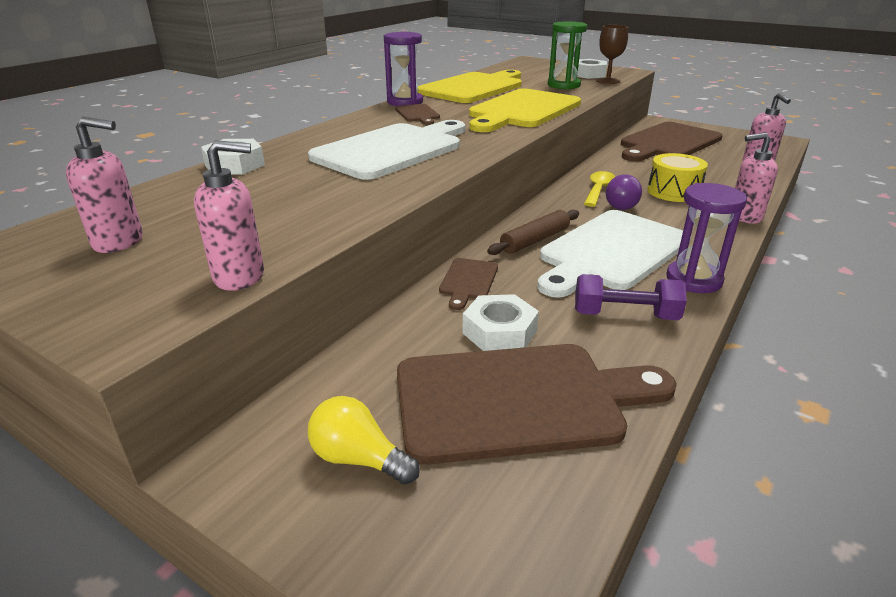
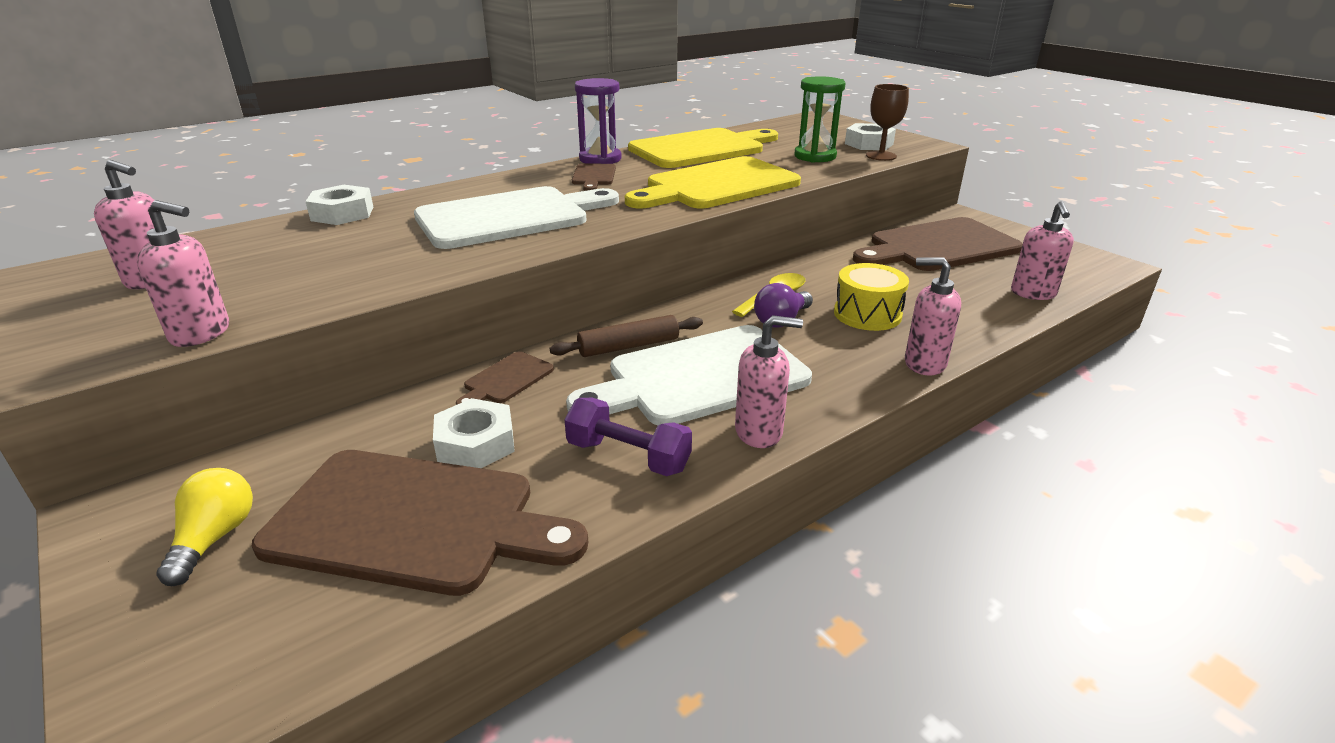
camera: 20 degrees right, 0 degrees up
(358, 459) = (214, 538): yellow light bulb -> yellow light bulb turned 45 degrees clockwise
(693, 280) = (759, 432): purple hourglass -> pink soap dispenser

